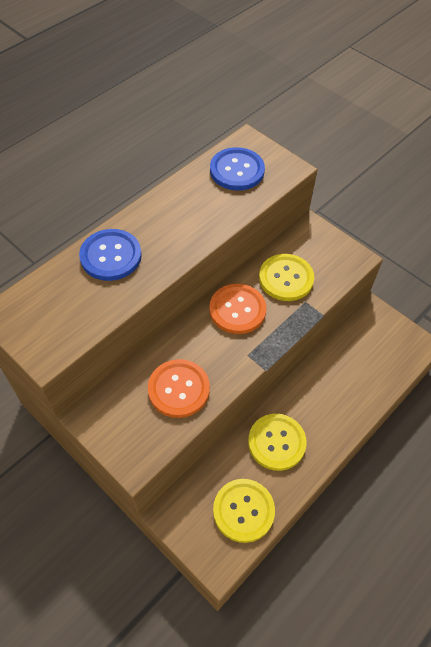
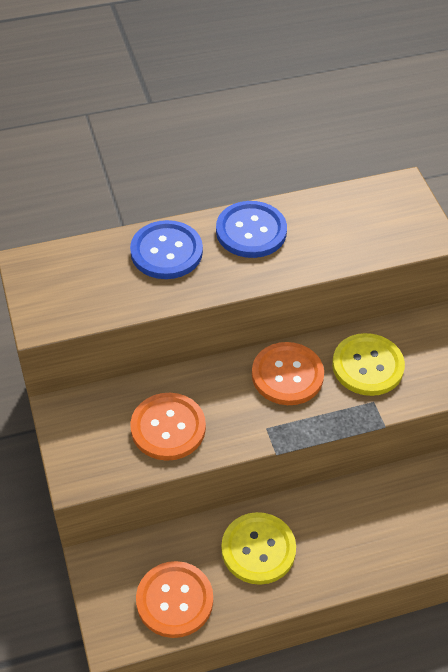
camera: 30 degrees right, 5 degrees down
(237, 170) = (366, 215): blue button -> blue button (251, 231)
(243, 511) = (174, 600): yellow button -> orange button

